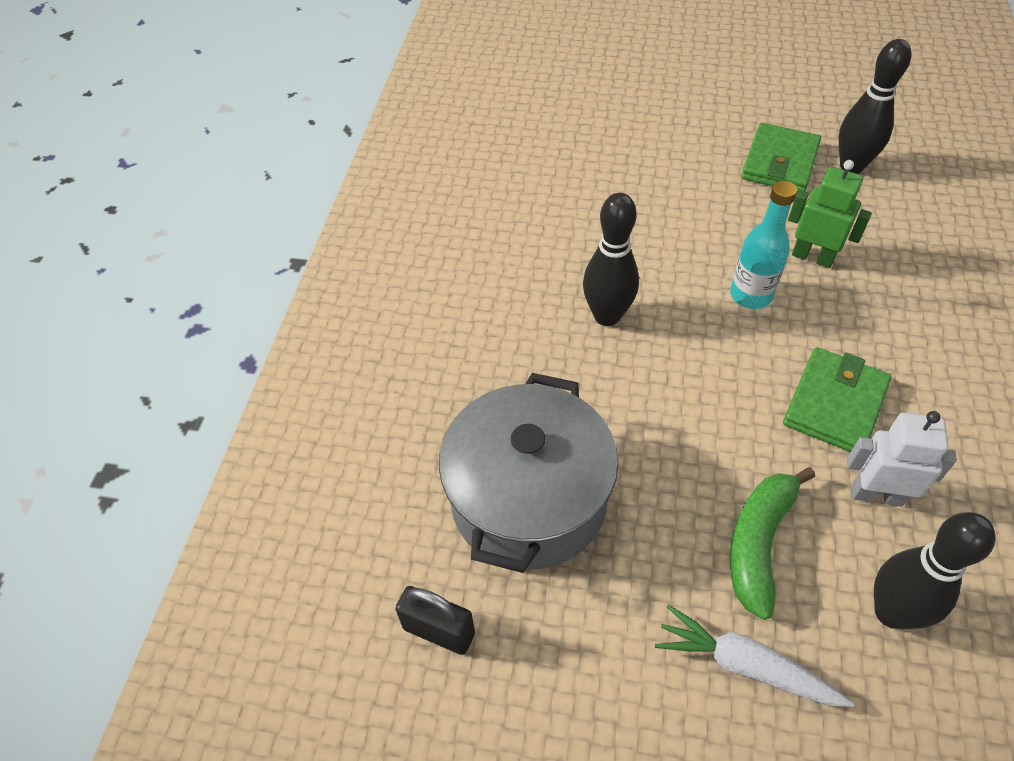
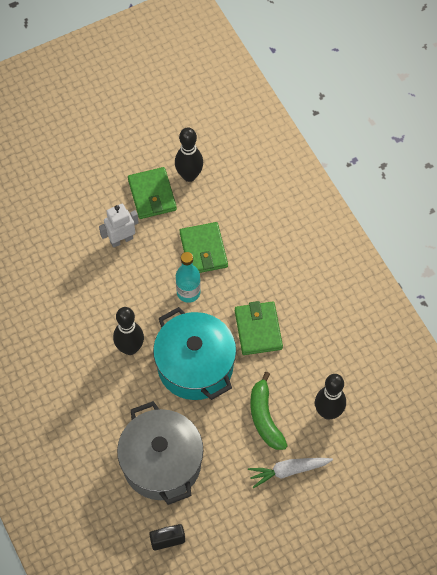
camera: 40 degrees left, 10 degrees up
(690, 394) = (195, 365): none -> turquoise pot
(812, 257) = (203, 250): green robot -> green wallet
(876, 494) = (297, 364): white robot -> white robot (121, 240)

